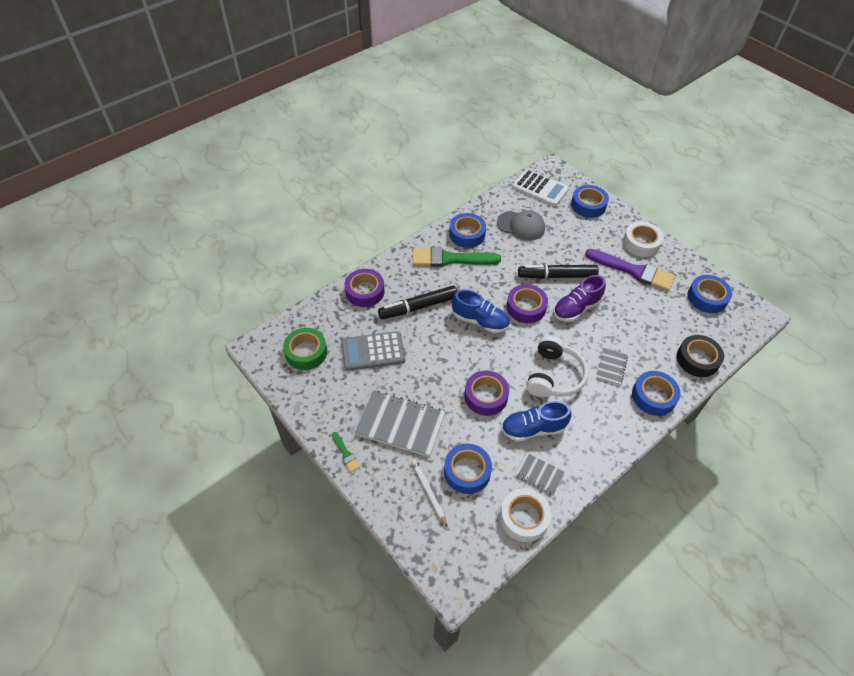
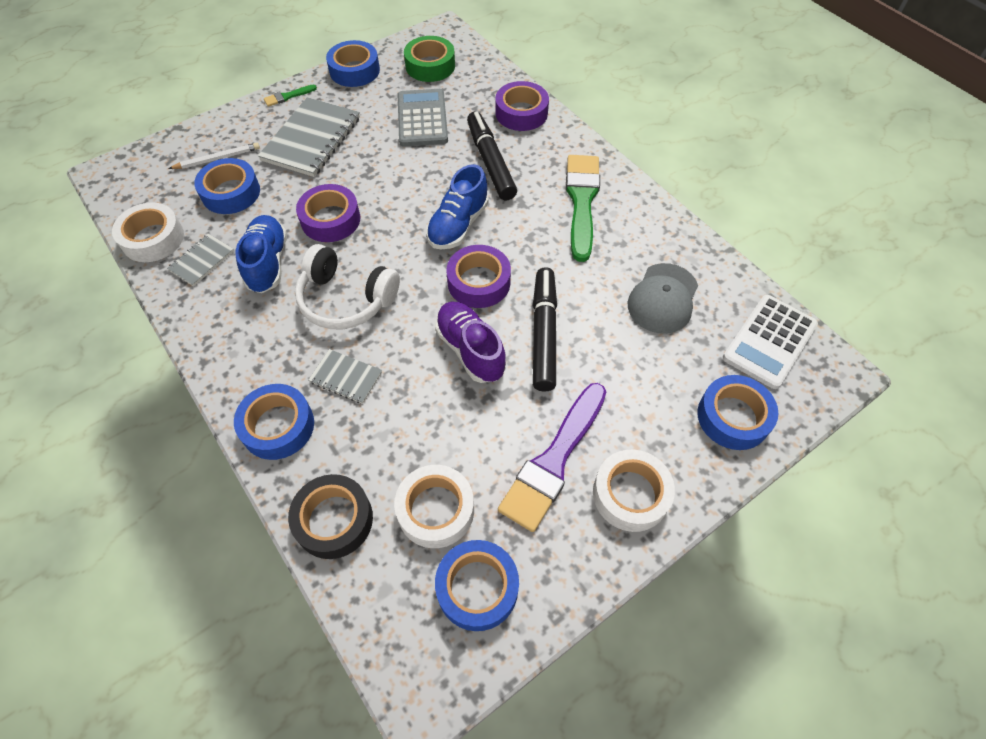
camera: 95 degrees right, 5 degrees up
(467, 234) = (637, 225): blue tape -> blue tape (354, 70)
(676, 316) = (436, 510): none -> white tape

